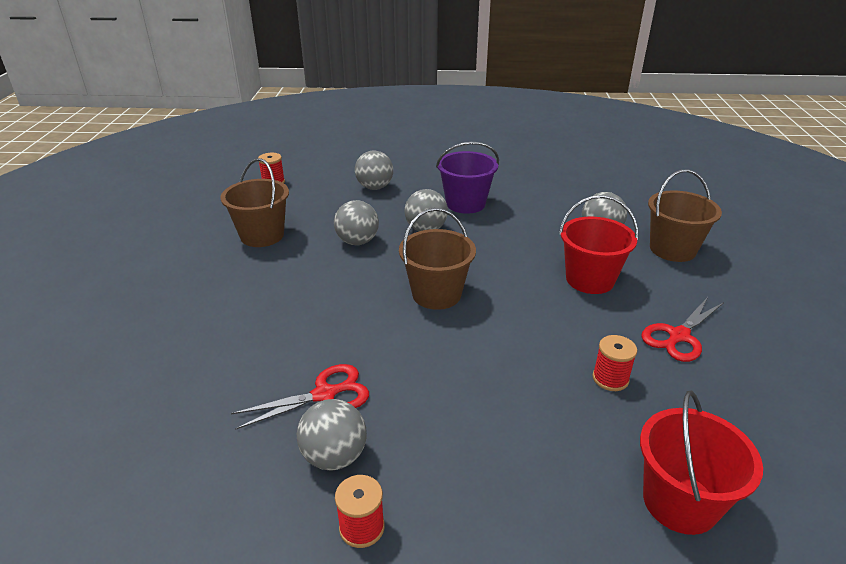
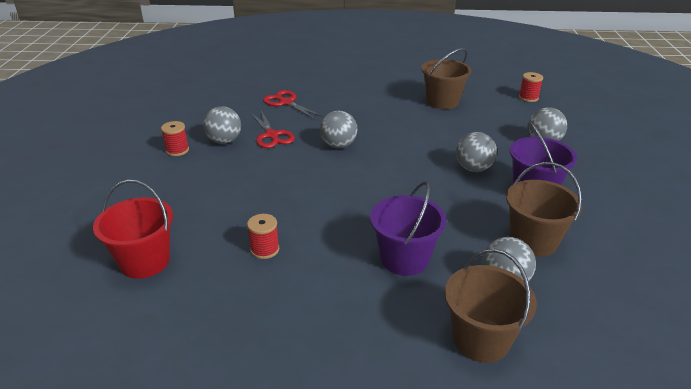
camera: 90 degrees right, 0 degrees up
(357, 241) = (444, 138): grey ball -> grey ball (338, 145)
(436, 294) = (374, 173): brown bucket -> brown bucket (533, 241)
(590, 279) = (404, 259): red bucket -> purple bucket
(678, 336) = (314, 303): red scissors -> red scissors (286, 102)

